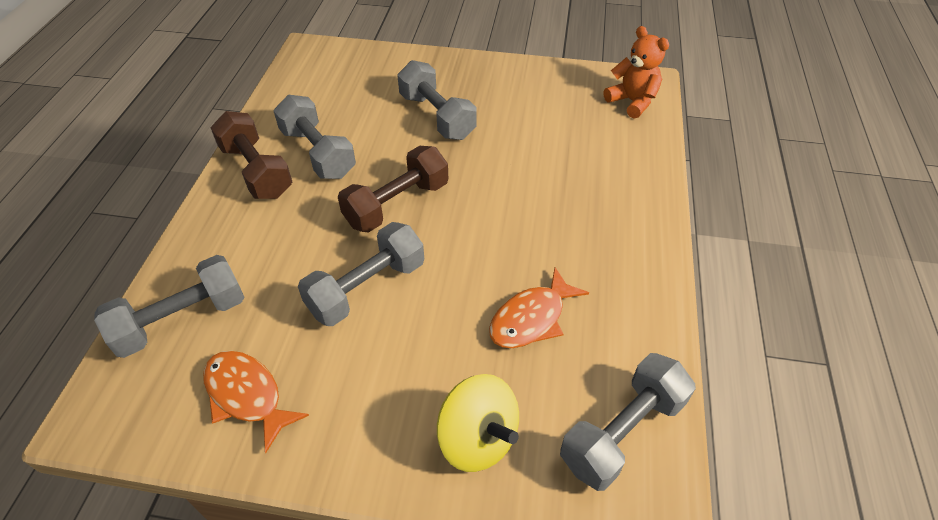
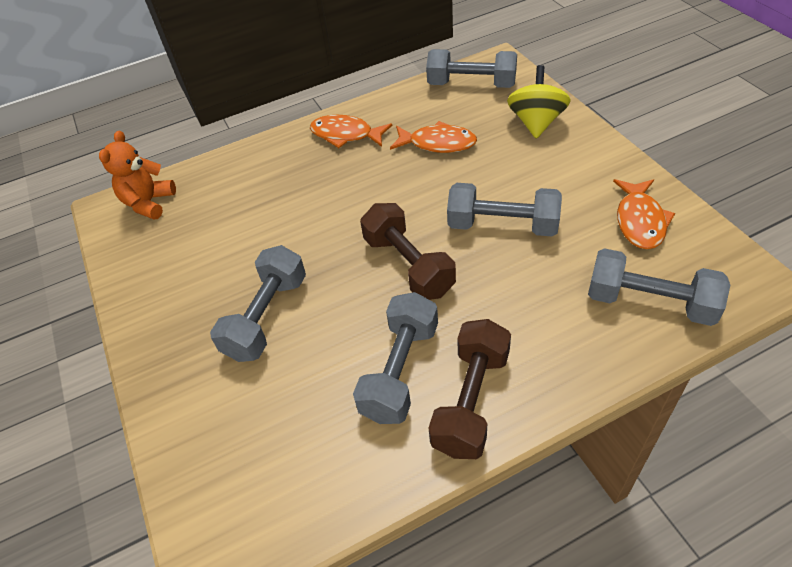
camera: 120 degrees left, 0 degrees up
(397, 204) = (408, 265): brown dumbbell -> brown dumbbell turned 45 degrees clockwise
(619, 255) = (346, 135): none -> orange fish

